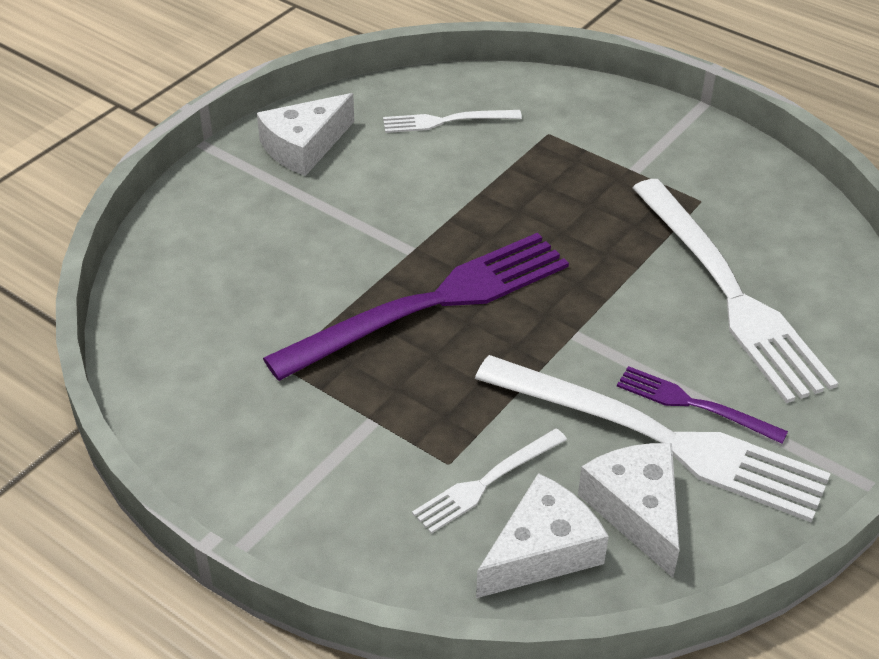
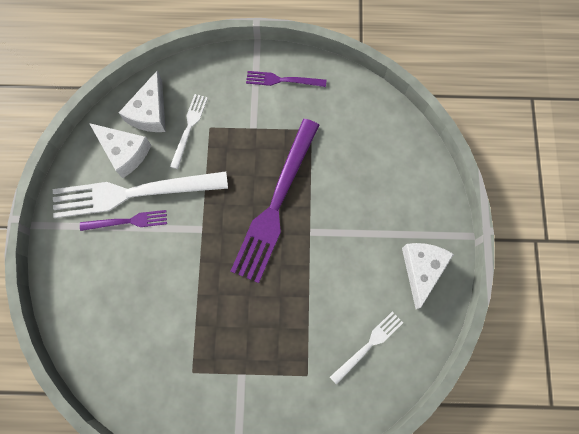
camera: 145 degrees right, 30 degrees up
(250, 462) = (283, 80): none -> purple fork
(728, 292) = (144, 306): white fork -> none

